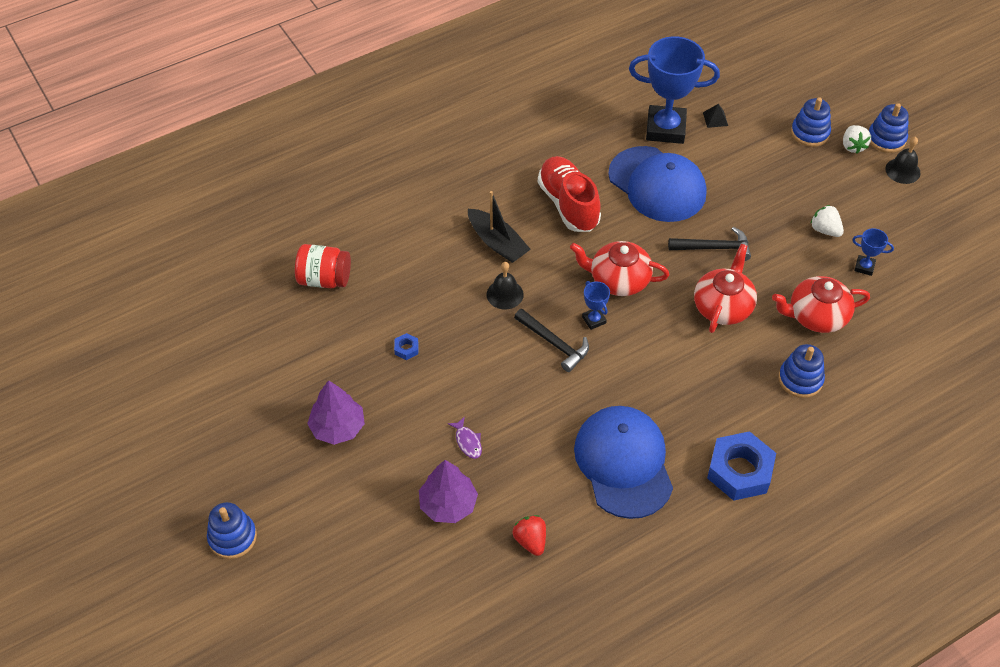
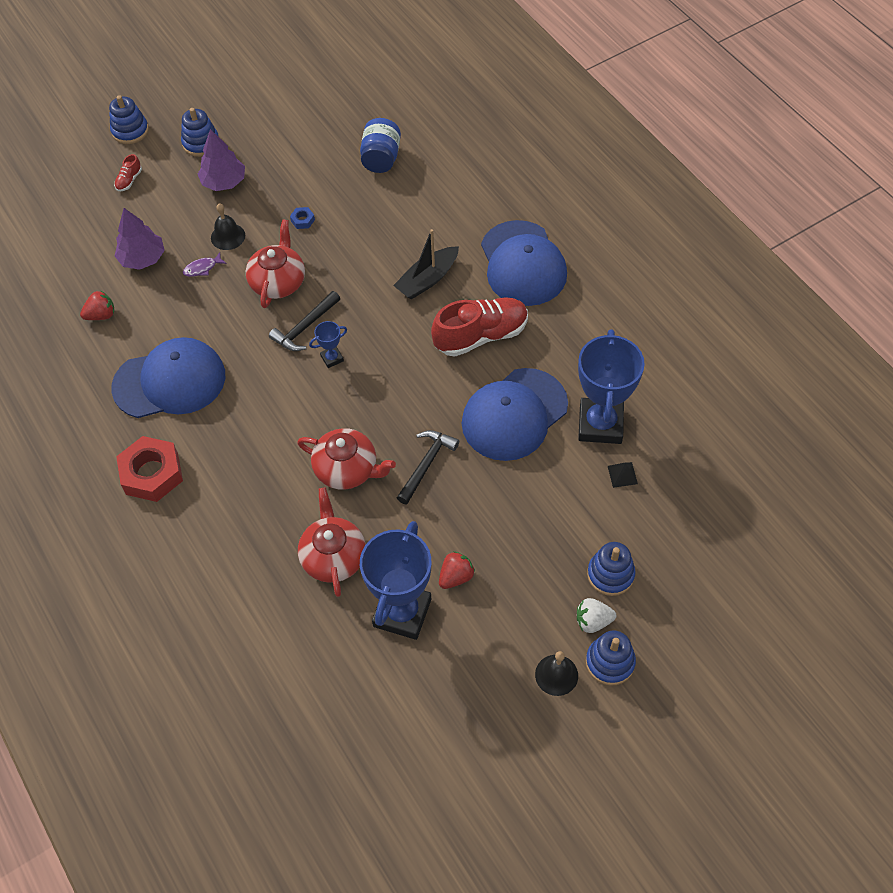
camera: 90 degrees right, 5 degrees up
(320, 530) = (129, 180): none -> red shoe
(324, 279) = (381, 158): red jar -> blue jar
(482, 170) = (523, 264): none -> blue cap
(505, 294) = (364, 288): black bell -> black bell (228, 236)
(618, 280) = (382, 378): red teapot -> red teapot (278, 282)
(714, 248) = (426, 464): black hammer -> black hammer turned 150 degrees counterclockwise
(739, 471) = (152, 473): blue nut -> red nut
(800, 379) = (253, 534): blue stacking toy -> blue stacking toy (201, 143)
(825, 230) = (456, 576): white strawberry -> red strawberry
(864, 267) = (402, 612): blue trophy -> blue trophy, size x2.32

